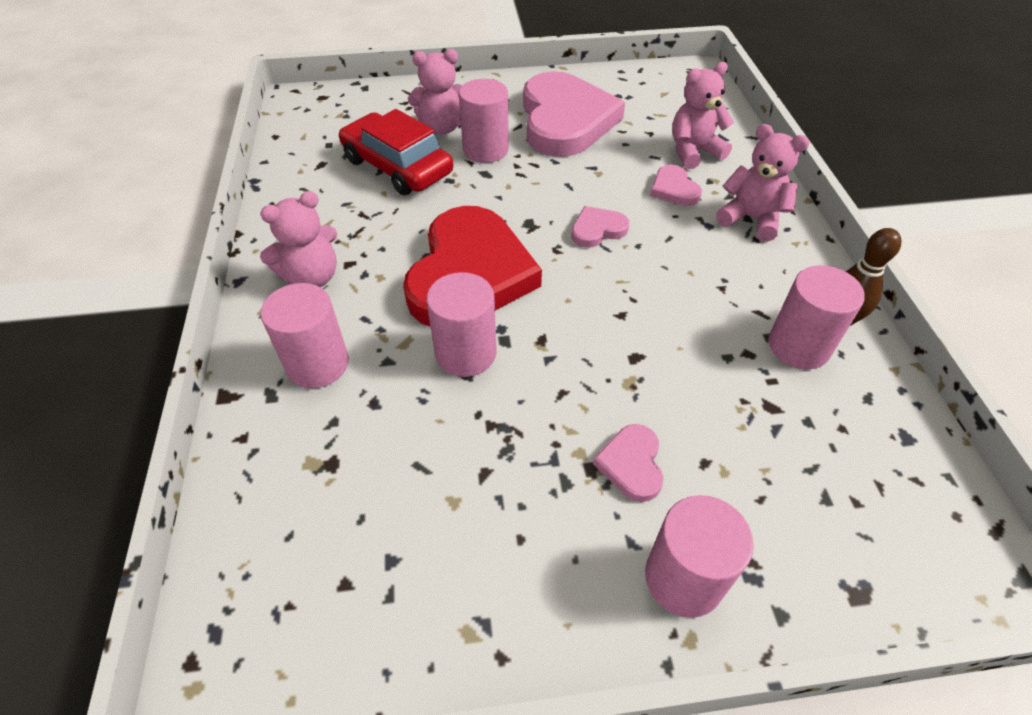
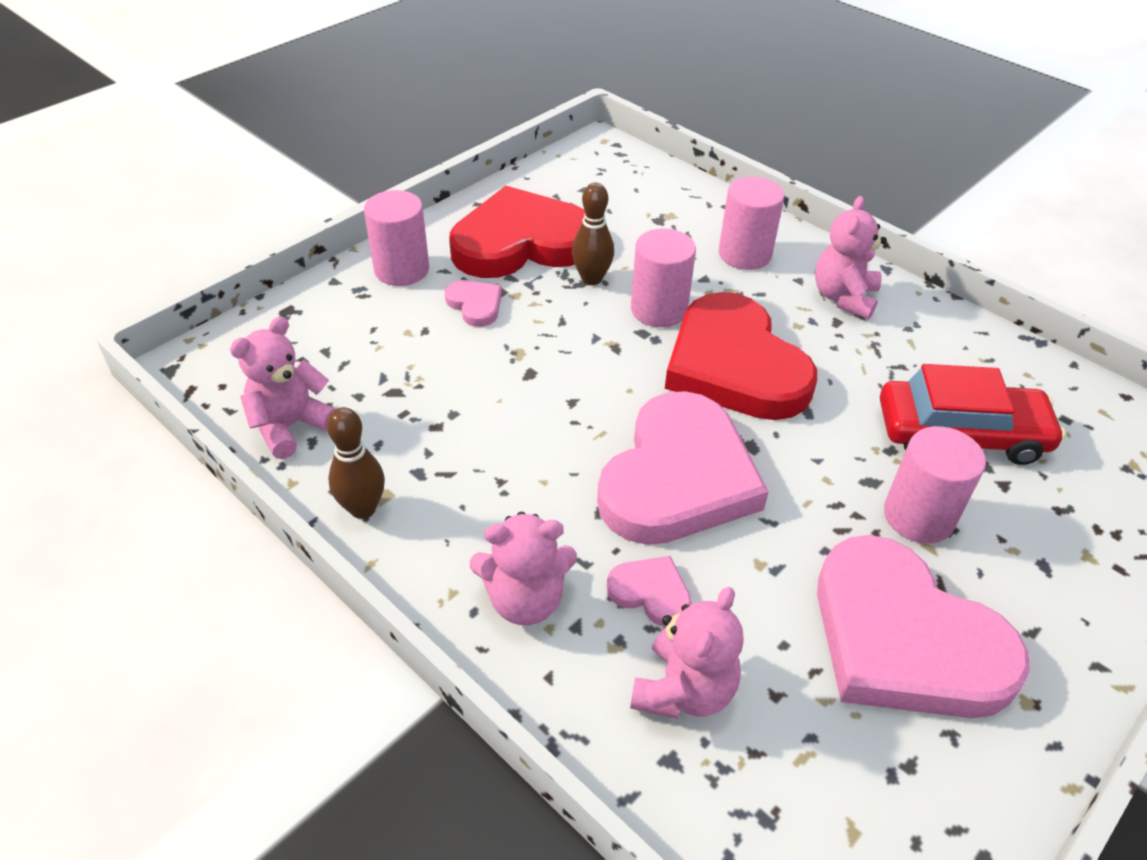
camera: 140 degrees right, 5 degrees down
(442, 127) = (1012, 519): pink teddy bear -> pink teddy bear (291, 426)
(486, 425) = (591, 279): none -> brown bowling pin
(509, 531) = (521, 242): none -> red heart
(597, 230) = (678, 477): pink heart -> pink heart, size x2.38
(798, 346) = (393, 457): pink cylinder -> none

